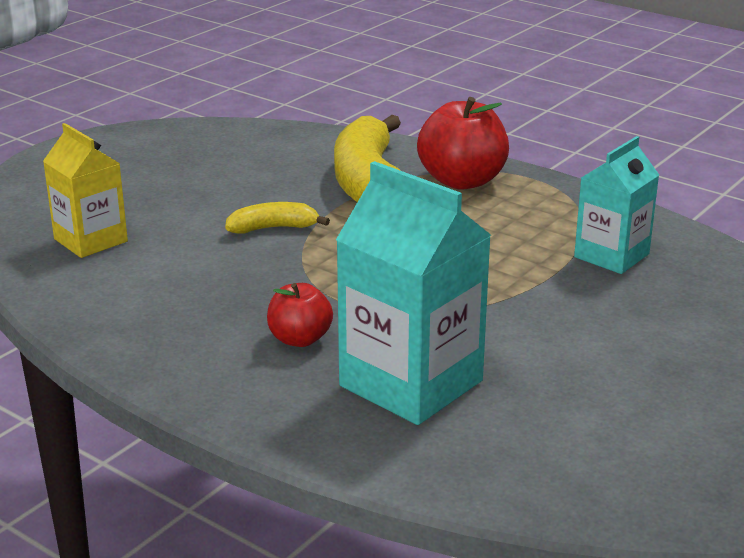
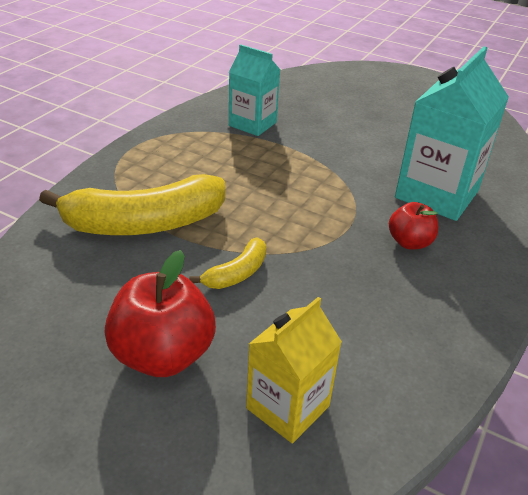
camera: 100 degrees left, 10 degrees up
(273, 228) = (237, 273): yellow banana -> yellow banana turned 120 degrees counterclockwise
(462, 181) = (137, 177): red apple -> red apple (163, 355)

